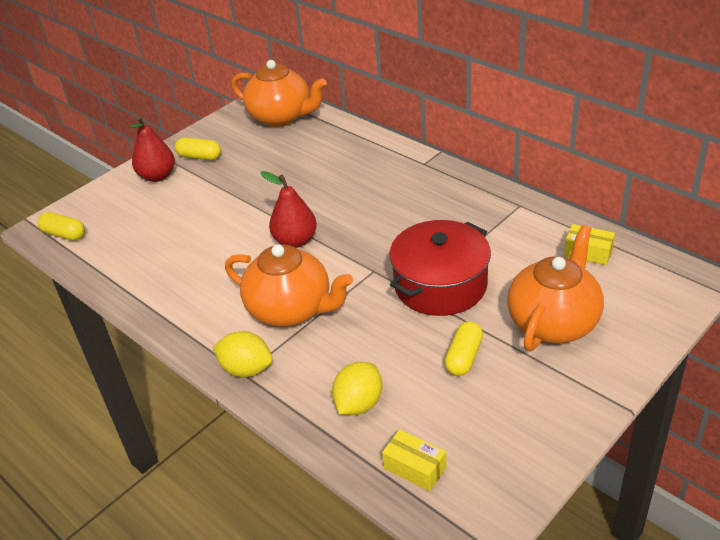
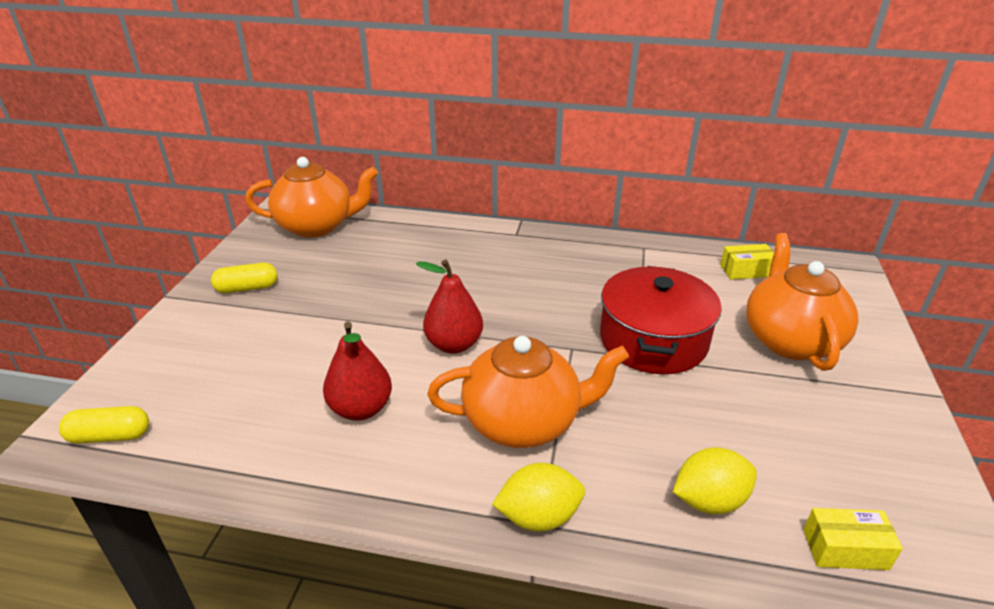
camera: 35 degrees left, 5 degrees down
(157, 176) = (205, 323): red pear -> red pear (361, 409)
(359, 403) = (709, 500): yellow lemon -> yellow lemon turned 75 degrees clockwise
(463, 357) = (753, 404): yellow capsule -> none

